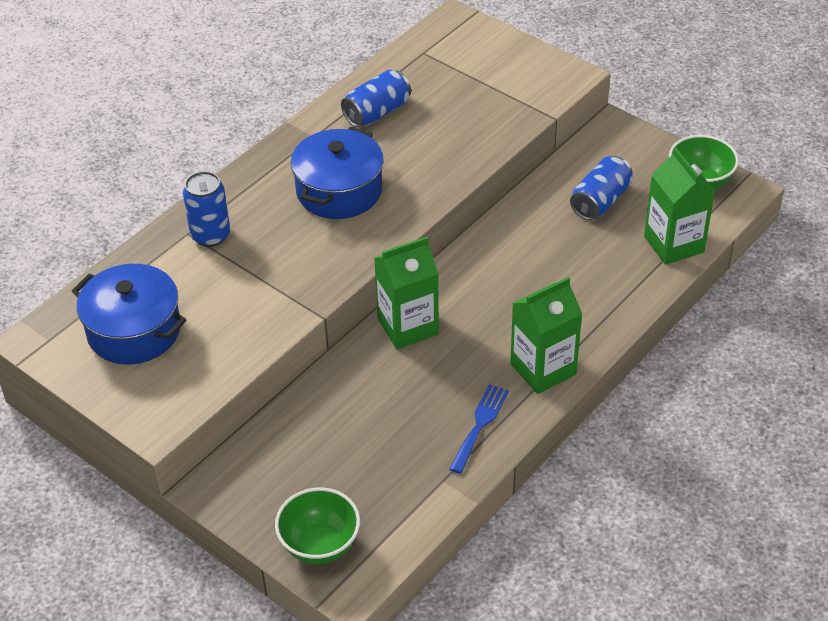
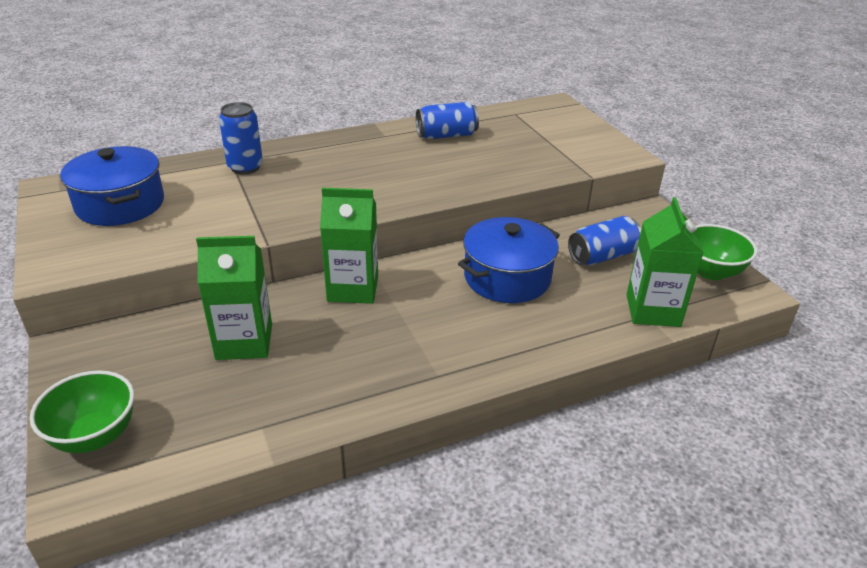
camera: 25 degrees right, 10 degrees down
(339, 191) = (369, 170): blue pot -> blue pot (507, 277)
(480, 425) = (342, 391): blue fork -> none
(543, 369) = (444, 367): green carton -> green carton (244, 342)

